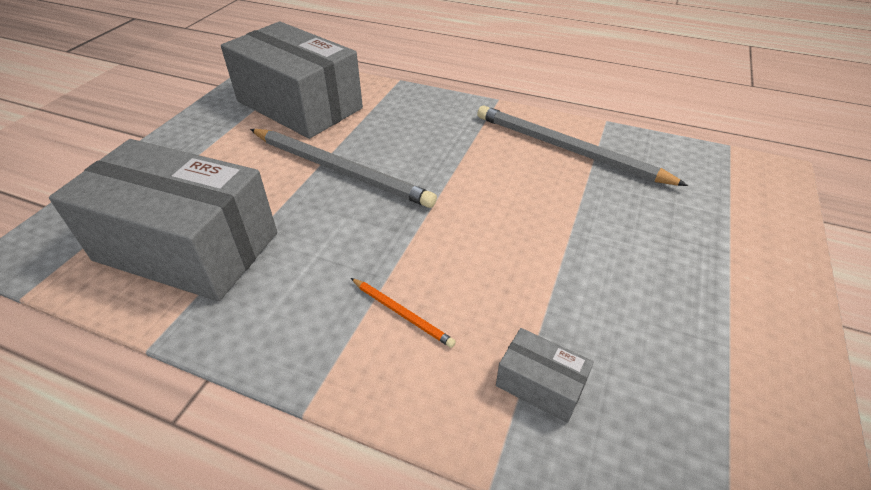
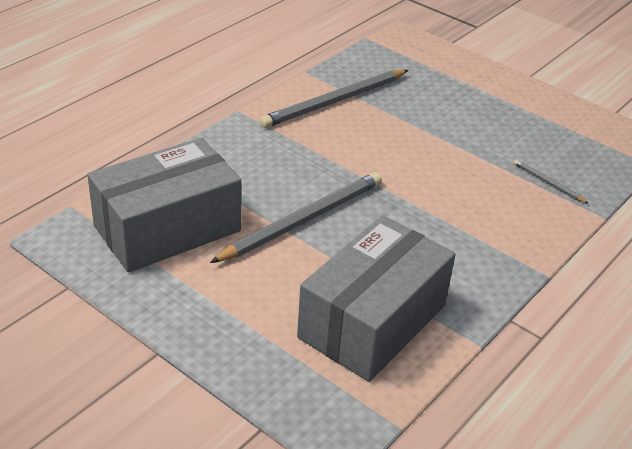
camera: 75 degrees left, 5 degrees down
(402, 313) = (481, 221): orange pencil -> none
(540, 384) = (548, 183): grey box -> grey pencil

